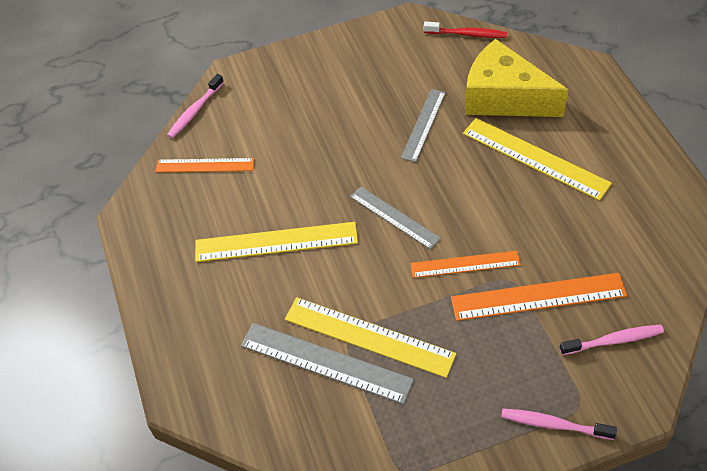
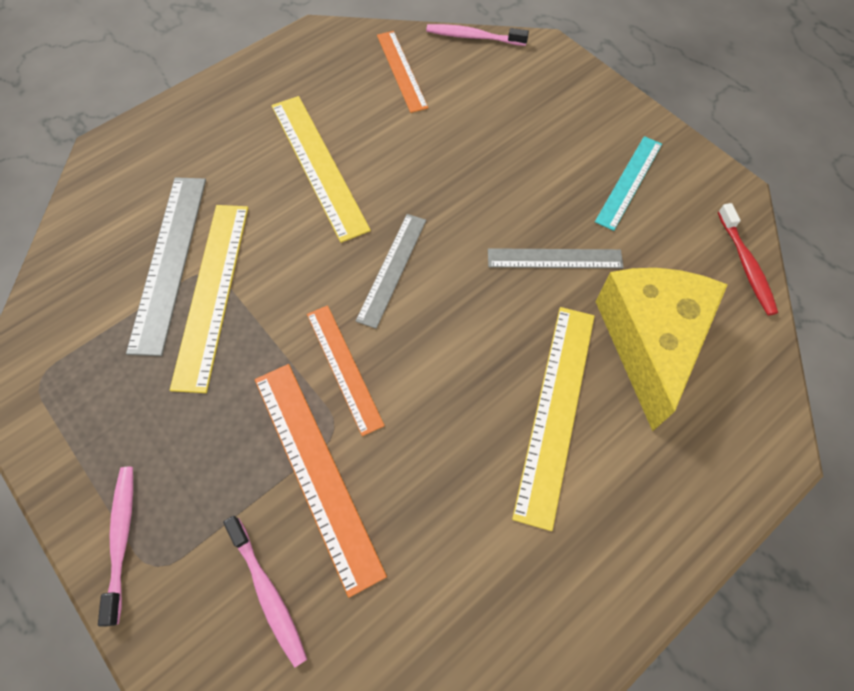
camera: 65 degrees right, 10 degrees up
(378, 67) = (629, 182): none -> turquoise ruler

